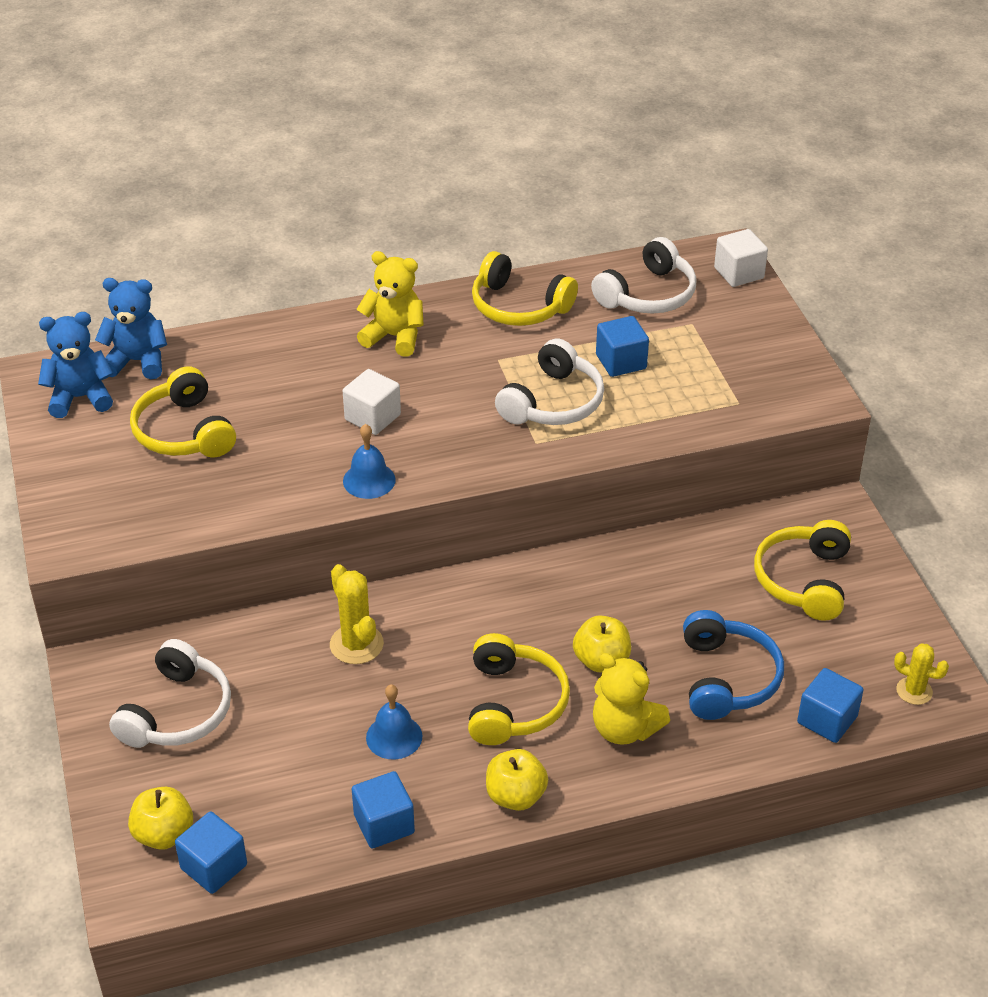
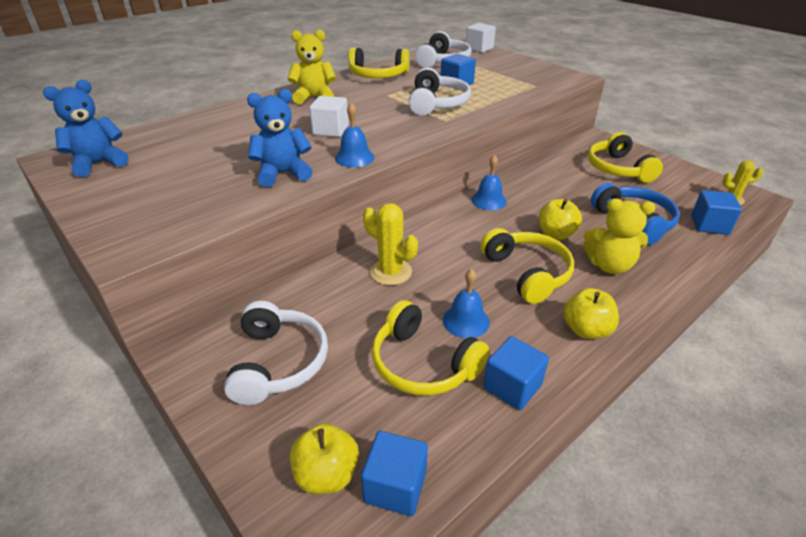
camera: 25 degrees left, 5 degrees down
(137, 361) = (137, 138): blue teddy bear -> blue teddy bear (283, 174)
(184, 432) = (196, 163): yellow headphones -> yellow headphones (423, 363)
(560, 576) = (489, 200): none -> blue bell

